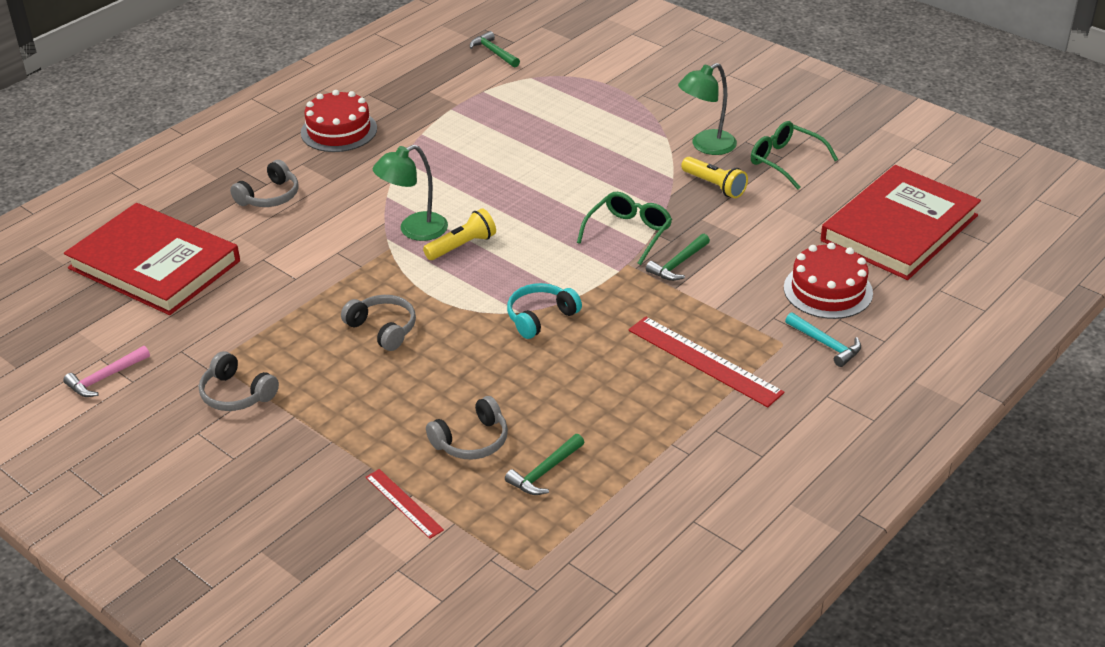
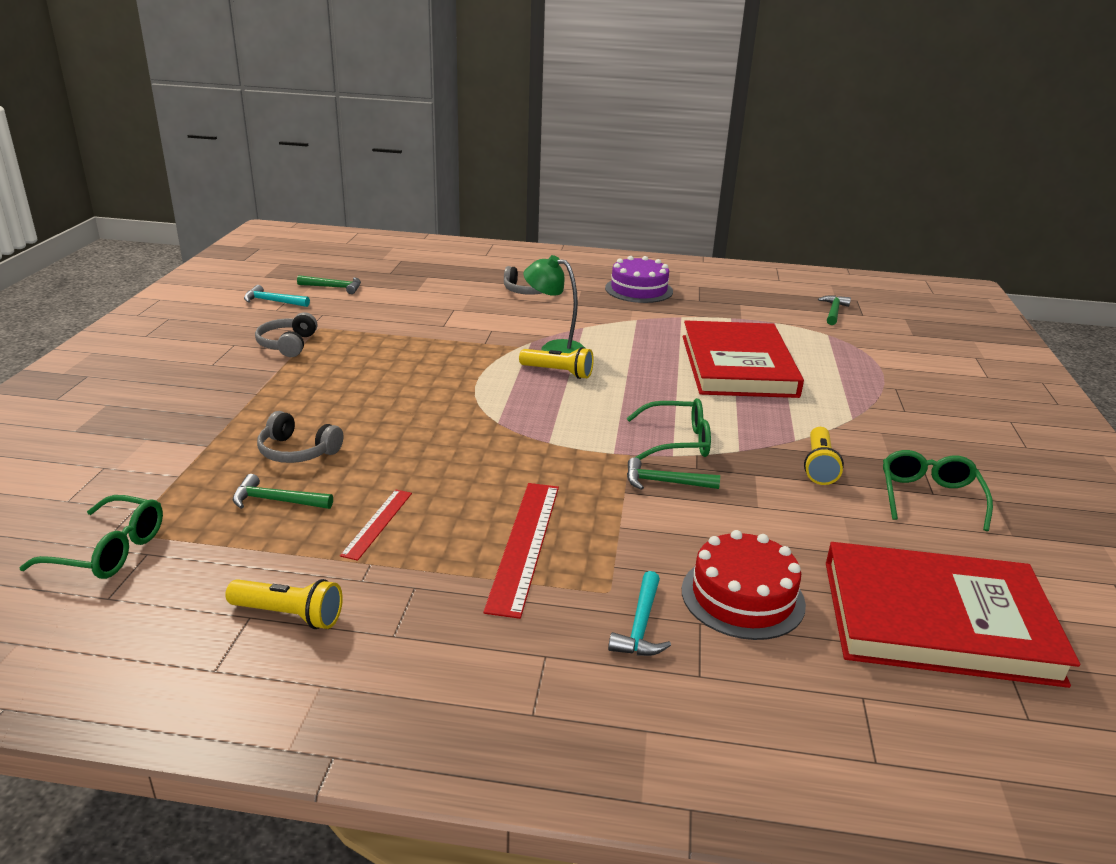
camera: 55 degrees right, 10 degrees down
(105, 378) = (273, 301): pink hammer -> turquoise hammer
(113, 322) = (334, 287): none -> green hammer
(154, 264) = (409, 281): red book -> red book (738, 365)
(339, 131) = (639, 290): red cake -> purple cake
(383, 329) = (415, 373): grey headphones -> none
(404, 503) = (193, 445): red ruler -> red ruler (377, 523)
(540, 317) = (500, 434): turquoise headphones -> none
(548, 583) = (109, 551): none -> green glasses
(705, 500) = (289, 615): none -> yellow flashlight
(706, 146) = (874, 443): green lamp -> none

